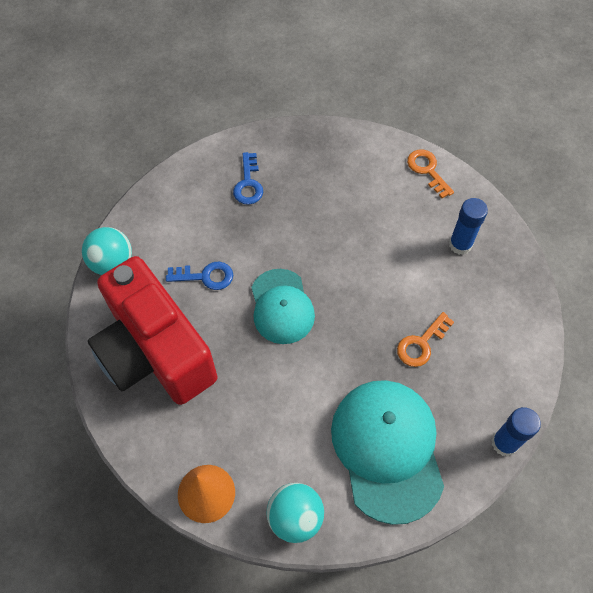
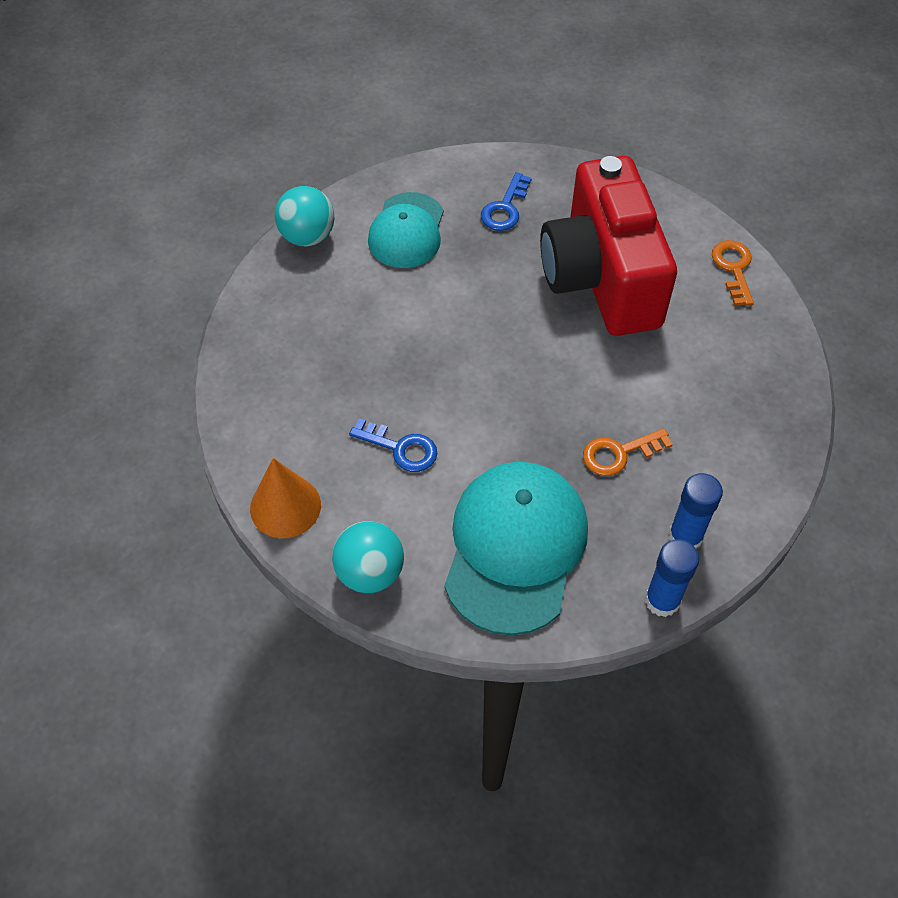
camera: 25 degrees right, 5 degrees down
(155, 352) = (306, 344): red camera -> red camera (601, 278)
(206, 276) = (403, 287): blue key -> blue key (401, 448)
(281, 306) = (473, 351): turquoise cap -> turquoise cap (407, 231)
(460, 244) = (729, 365): blue glue stick -> blue glue stick (685, 536)

